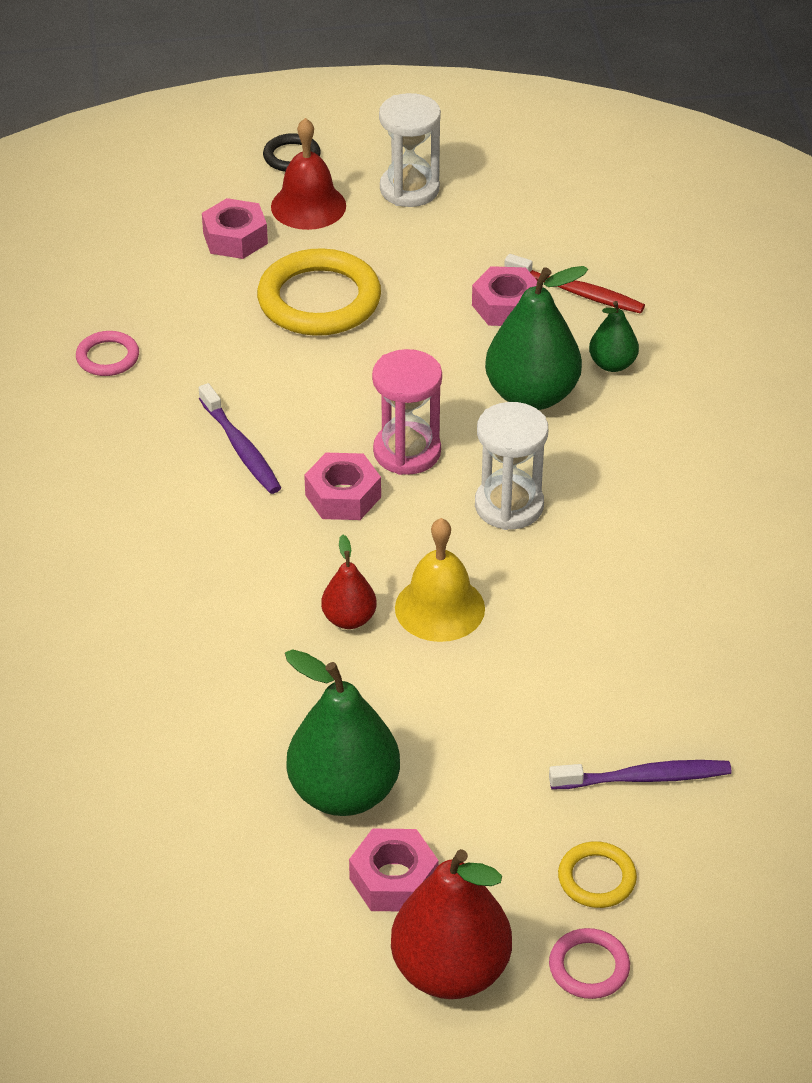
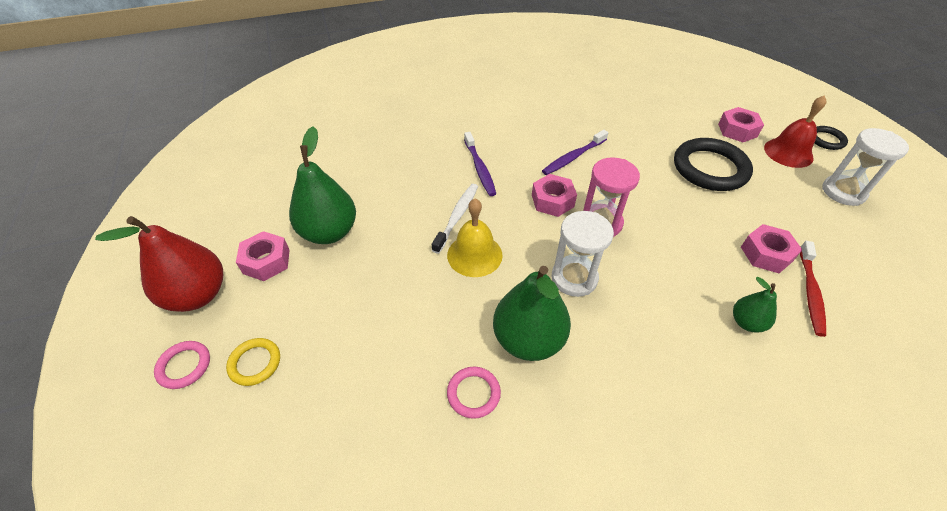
camera: 80 degrees right, 5 degrees up
(108, 357) = (616, 105): pink ring -> pink ring (473, 393)
(319, 300) = (710, 168): yellow ring -> black ring
(349, 619) = (457, 217): red pear -> white toothbrush
(531, 395) = (685, 278): green pear -> green pear (528, 340)
(644, 778) = (340, 384): purple toothbrush -> purple toothbrush (480, 168)

